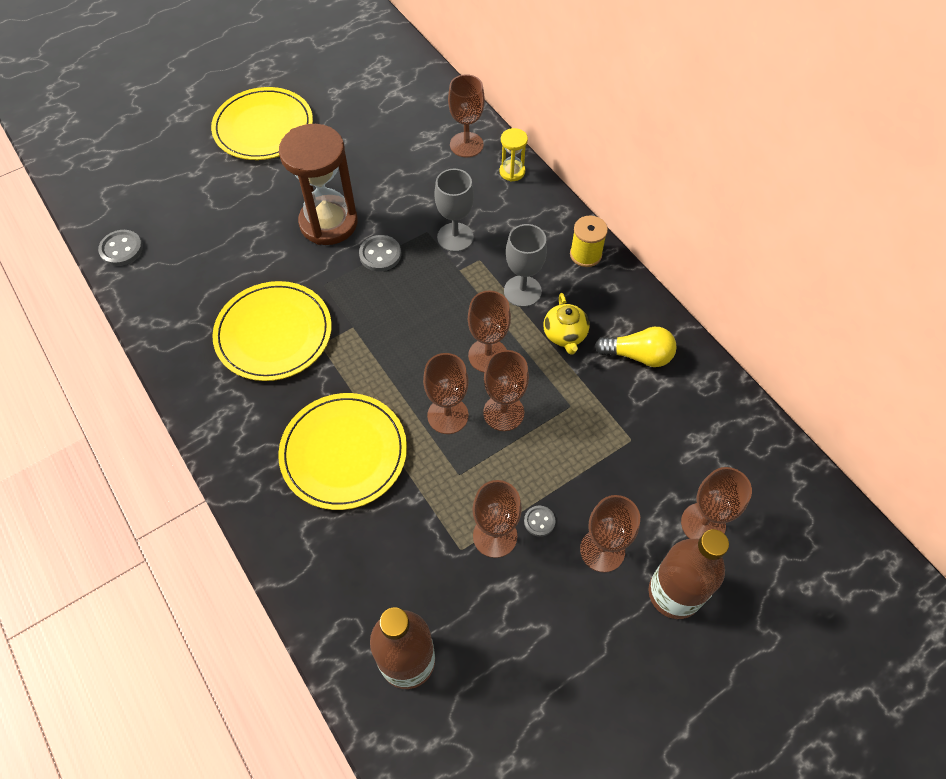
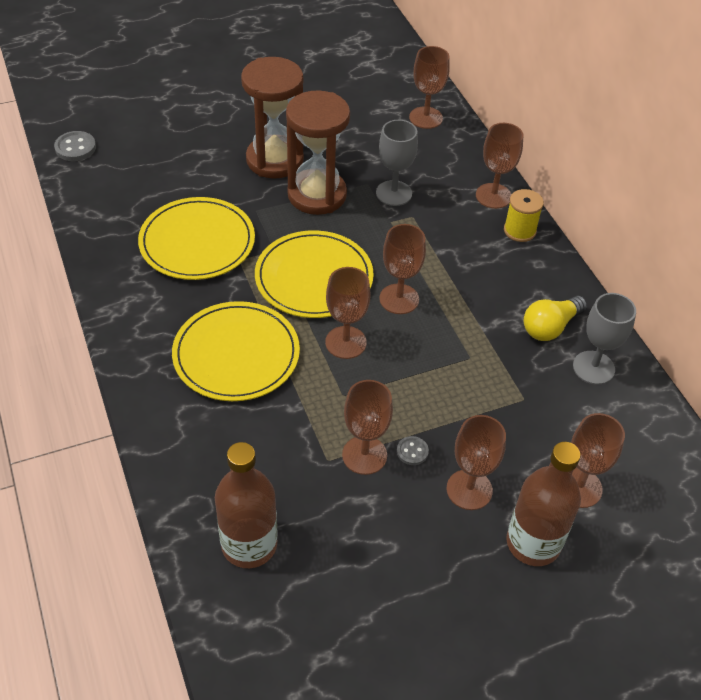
camera: 10 degrees right, 10 degrees down
(263, 127) = (235, 71): yellow plate -> yellow plate (314, 278)
(380, 254) = (317, 195): grey button -> brown hourglass
(503, 412) = (401, 350): brown goblet -> brown goblet (493, 196)
(512, 172) = (464, 148): yellow hourglass -> none
(522, 291) = (448, 250): grey goblet -> grey goblet (593, 367)
(565, 335) = (480, 296): yellow teapot -> none
(638, 355) = (550, 327): yellow light bulb -> yellow light bulb turned 120 degrees clockwise

